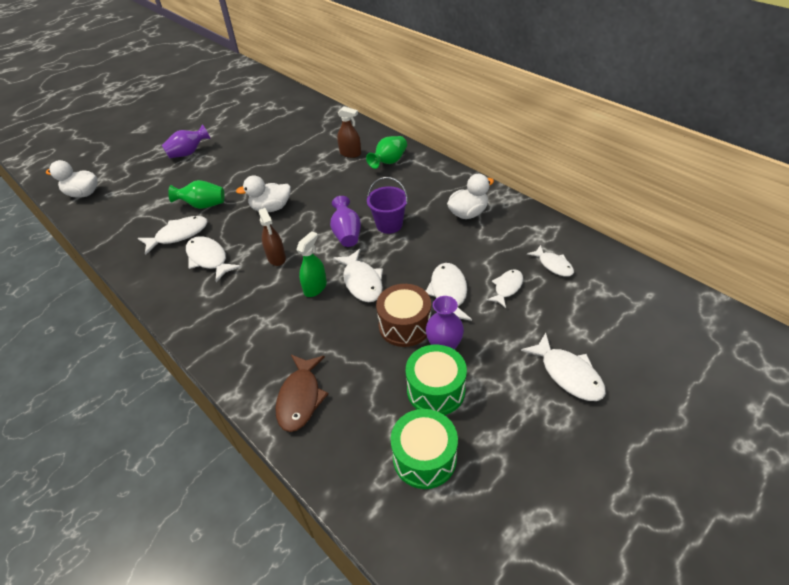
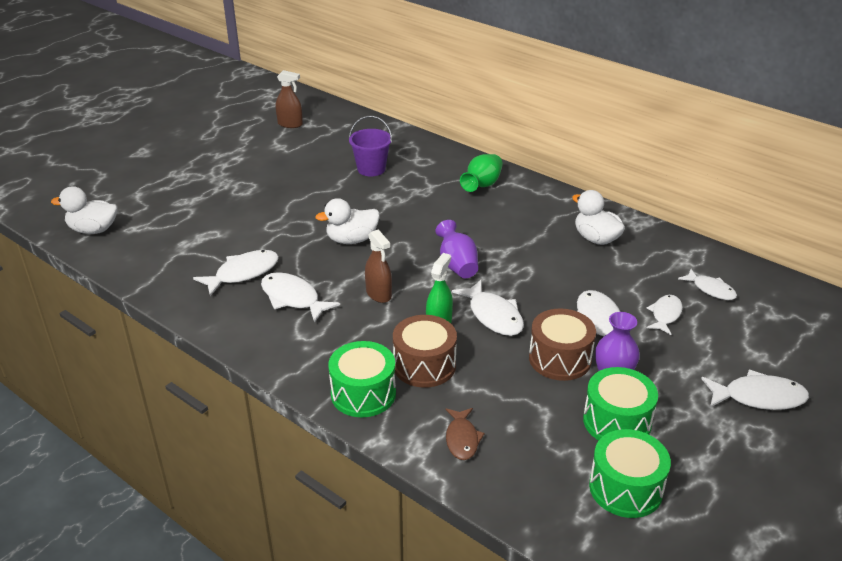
camera: 10 degrees left, 10 degrees down
(188, 153) = (219, 179): purple vase -> none
(203, 205) = (262, 239): green vase -> none
(235, 349) = (363, 393): none -> green drum
(292, 325) = (424, 365): none -> brown drum
(300, 398) = (462, 439): brown fish -> brown fish, size x0.66
(350, 153) = (430, 176): brown spray bottle -> brown spray bottle (290, 124)
(389, 224) = (505, 253): purple bucket -> purple bucket (371, 169)
(468, 213) = (596, 239): white duck -> white duck turned 90 degrees counterclockwise
(568, 374) = (758, 397): white fish -> white fish turned 45 degrees counterclockwise

